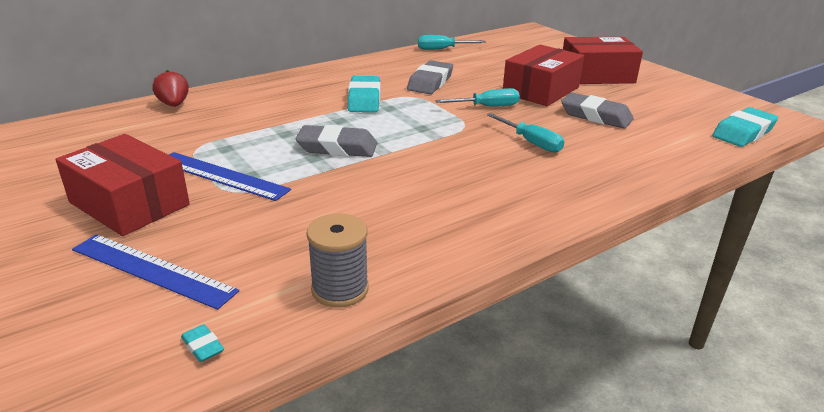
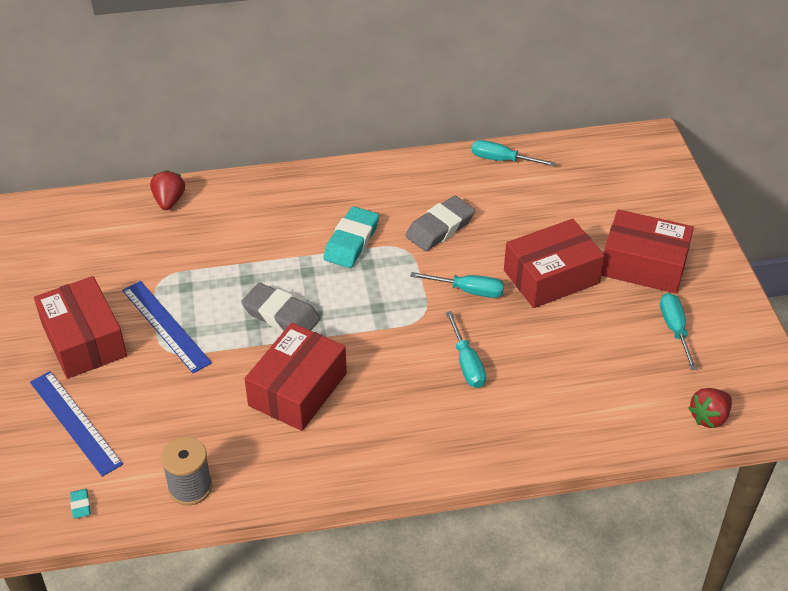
camera: 25 degrees right, 15 degrees up
(396, 188) = (297, 389): none -> red box
(596, 116) = (571, 341): grey eraser -> none
(658, 98) = (675, 329): none -> turquoise screwdriver
(743, 133) = (709, 417): turquoise eraser -> red strawberry

